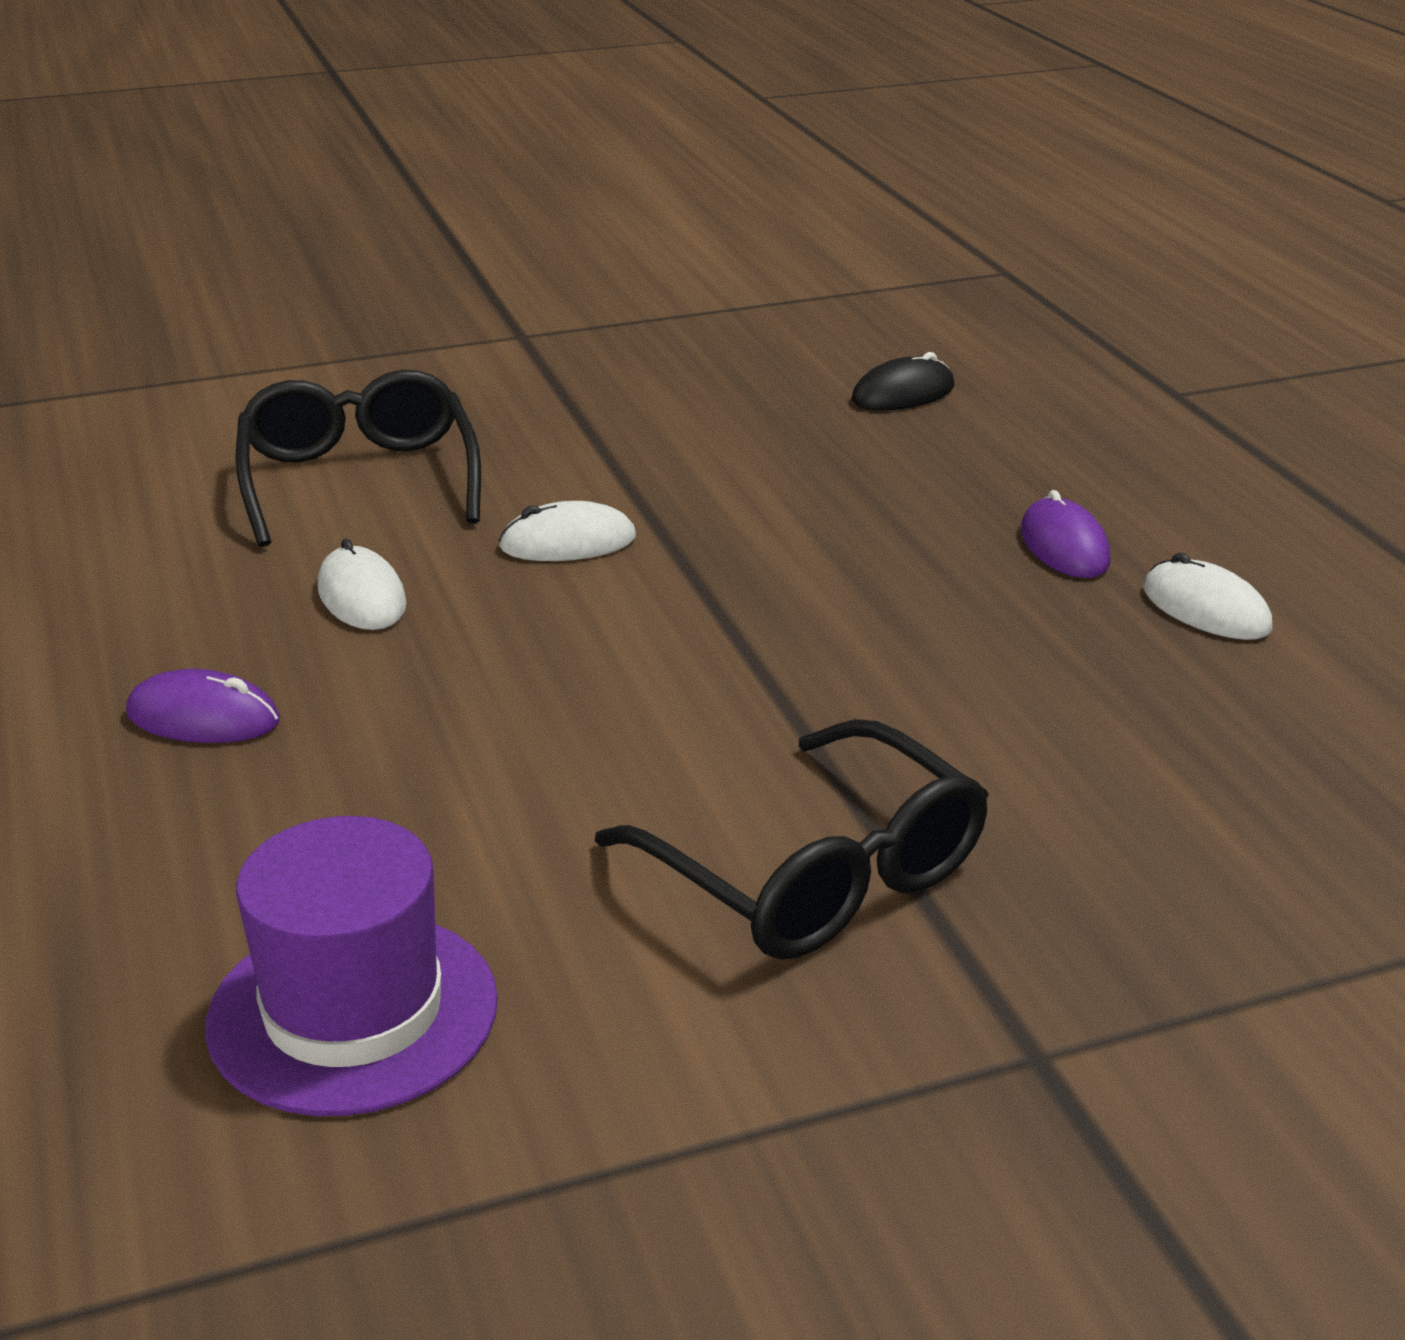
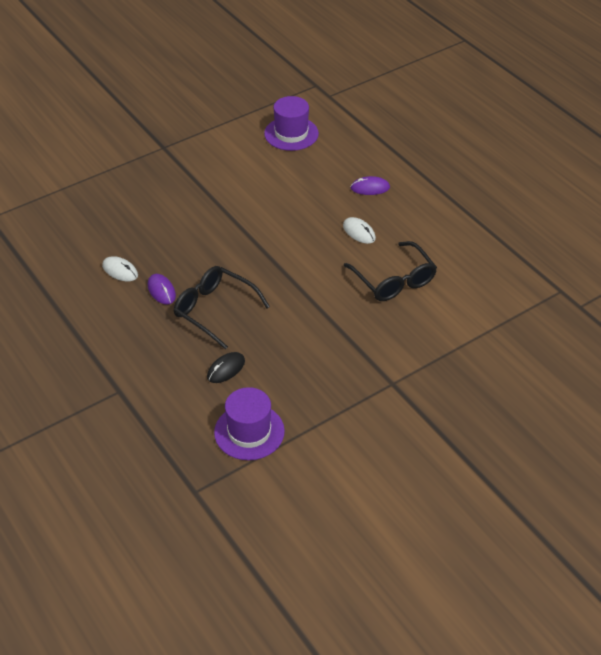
camera: 165 degrees right, 15 degrees up
(568, 543) = (313, 264): white mouse -> none
(814, 874) = (212, 174): black glasses -> black glasses (214, 310)
(875, 316) = (249, 432): none -> purple hat

